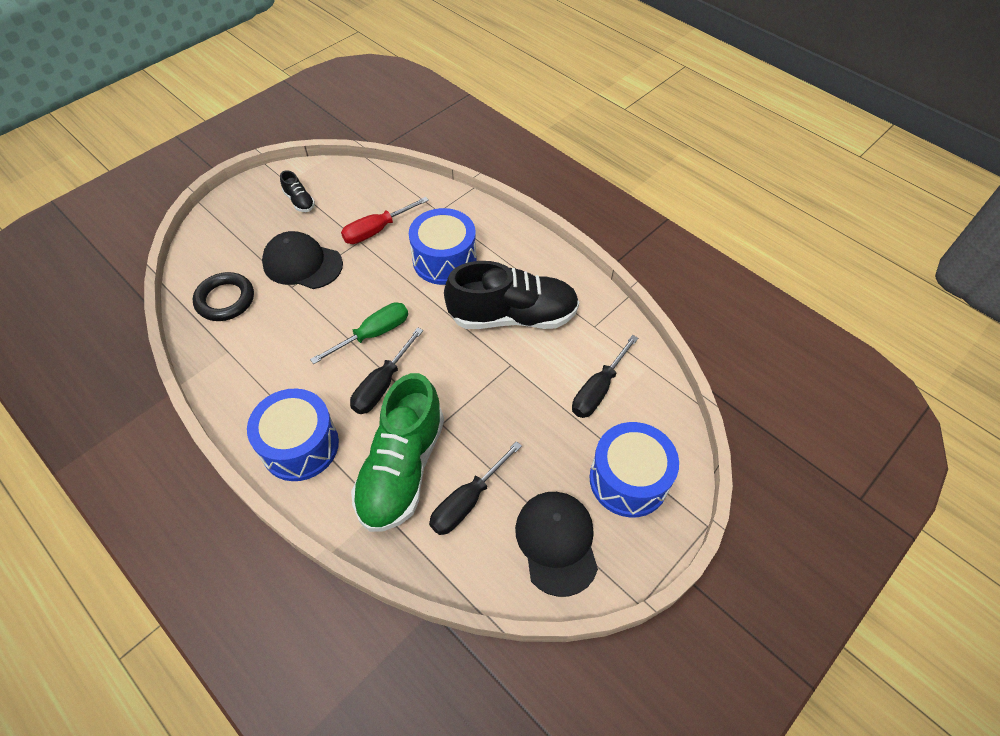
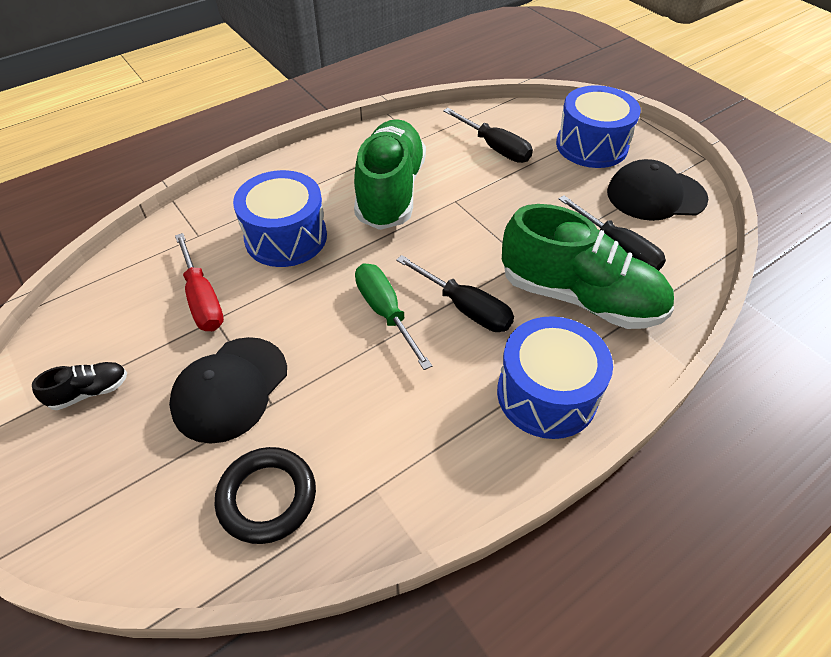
camera: 80 degrees left, 5 degrees down
(513, 316) = (390, 191): black shoe -> green shoe

